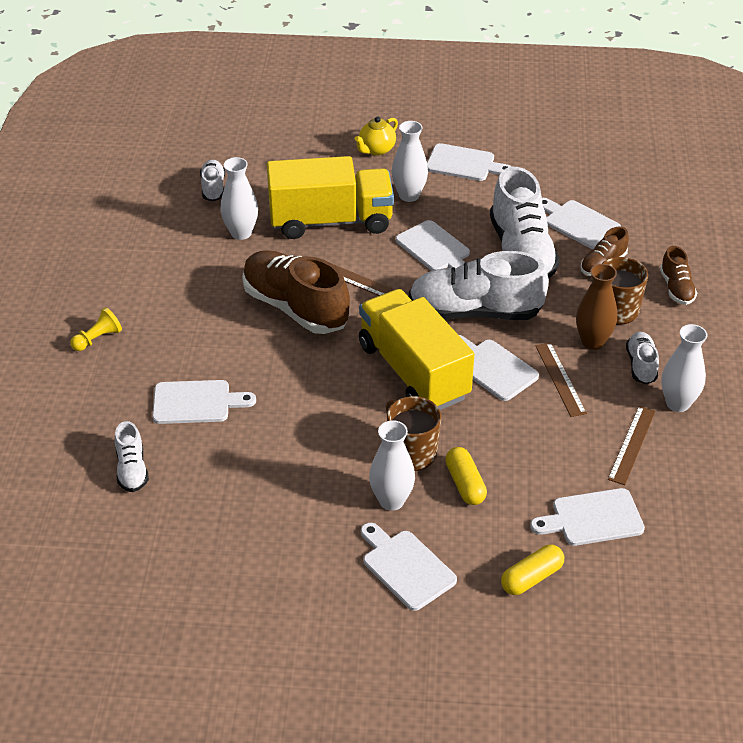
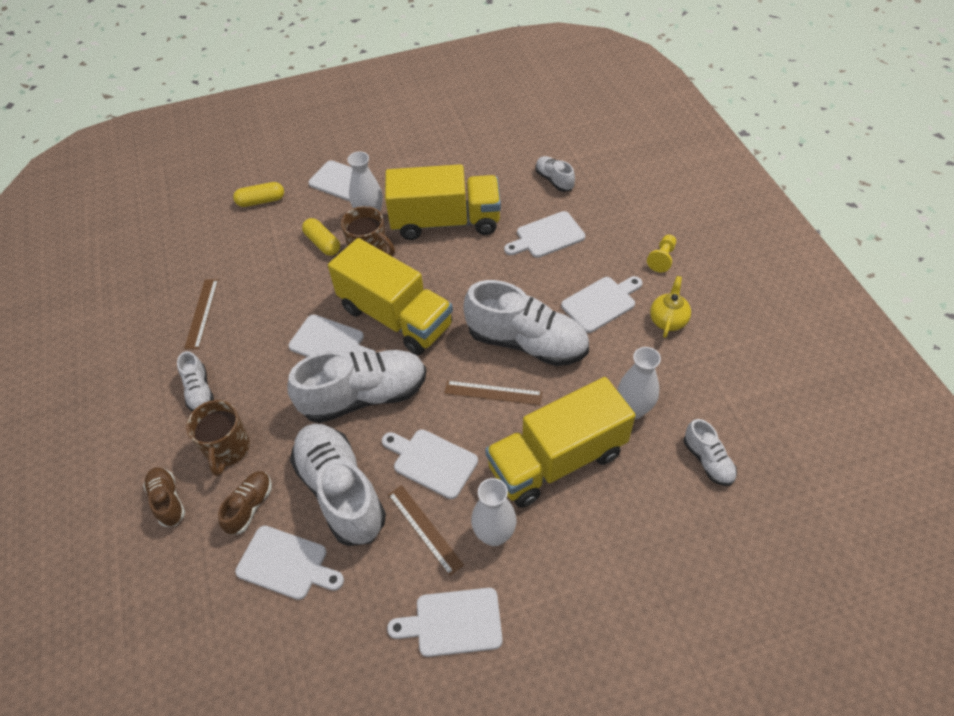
camera: 160 degrees right, 10 degrees up
(295, 308) = (526, 343): brown shoe -> white shoe
(301, 460) = (445, 222): none -> yellow truck
(376, 150) = (572, 605): yellow teapot -> yellow teapot (668, 320)
(531, 578) = (261, 201): yellow capsule -> yellow capsule turned 45 degrees clockwise
(560, 379) = (269, 352): brown ruler -> brown ruler (424, 529)
(592, 342) = (247, 401): brown vase -> none
(592, 518) = (226, 249): white cutting board -> white cutting board (601, 303)
(677, 403) = (165, 363): white vase -> none

